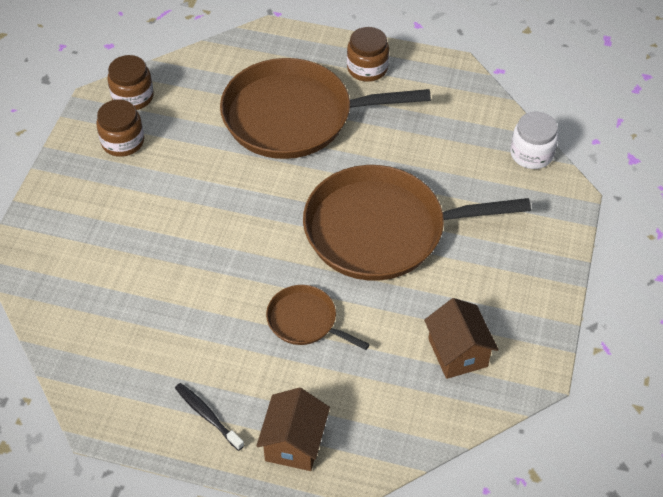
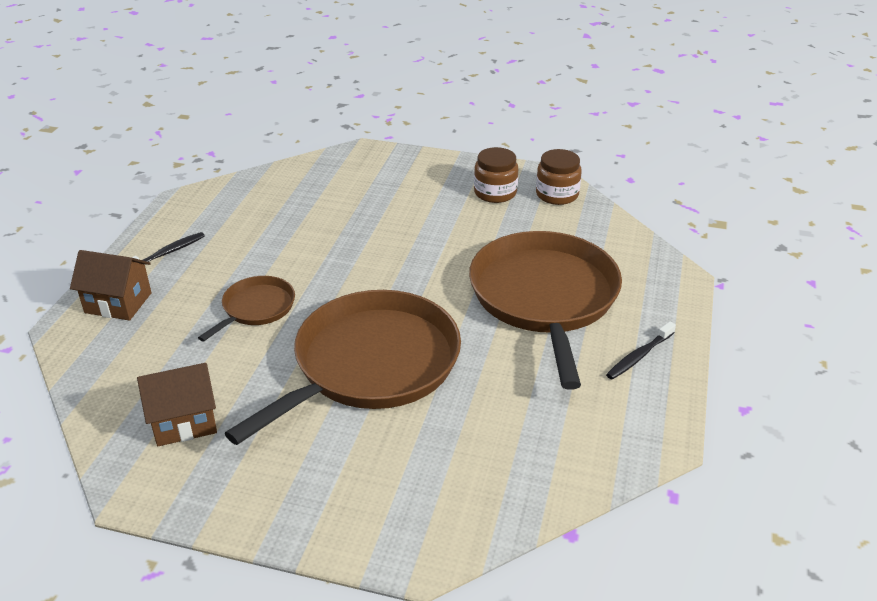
camera: 90 degrees right, 15 degrees down
(367, 68) = (639, 356): brown jar -> black toothbrush
(382, 230) = (370, 364): brown pan -> brown pan turned 45 degrees clockwise
(531, 154) = (500, 518): white jar -> none

